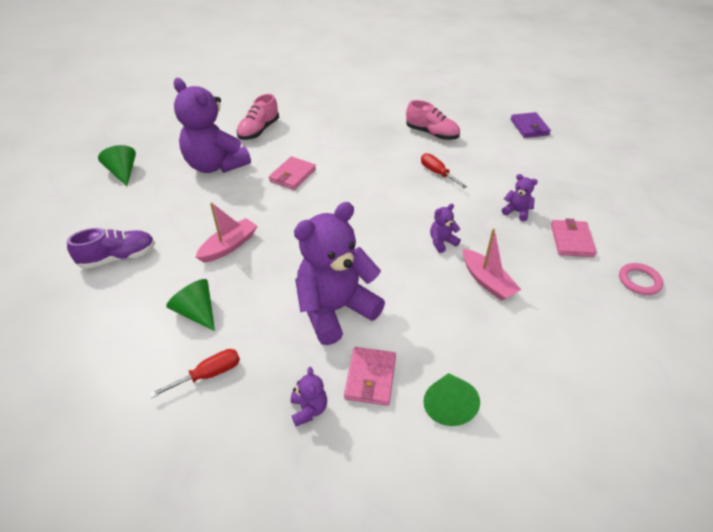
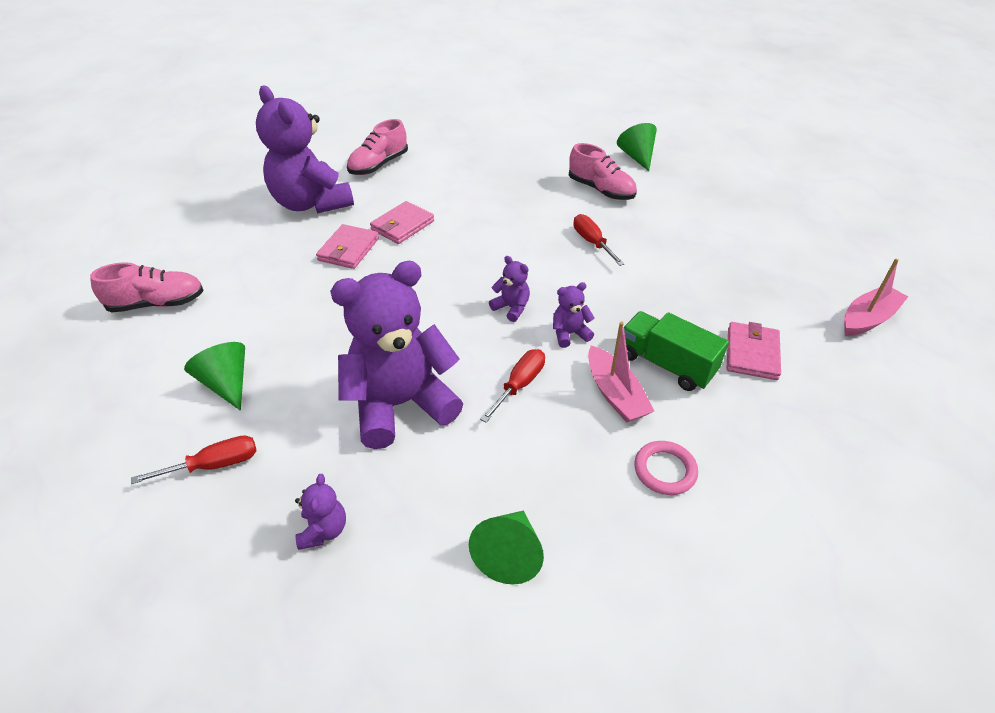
camera: 10 degrees right, 0 degrees up
(118, 257) = (157, 303): purple shoe -> pink shoe
(123, 172) = (198, 200): green cone -> green cone (637, 157)
(229, 246) = (294, 306): pink boat -> pink boat (868, 319)
(370, 378) = (417, 501): pink wallet -> pink wallet (348, 249)
(418, 283) = (520, 385): none -> red screwdriver
(516, 212) = (685, 305): purple teddy bear -> purple teddy bear (511, 308)
(516, 255) = (666, 364): none -> green truck
(529, 127) = (738, 194): purple wallet -> none
(639, 281) = (834, 422): pink ring -> pink ring (665, 470)

